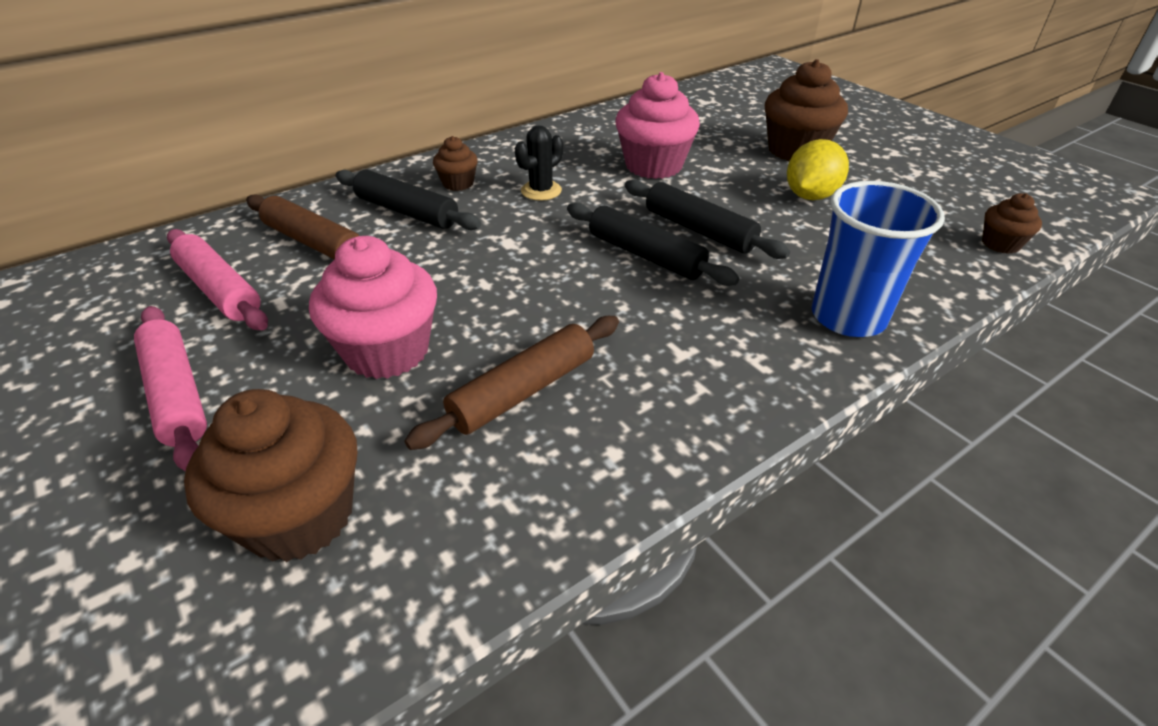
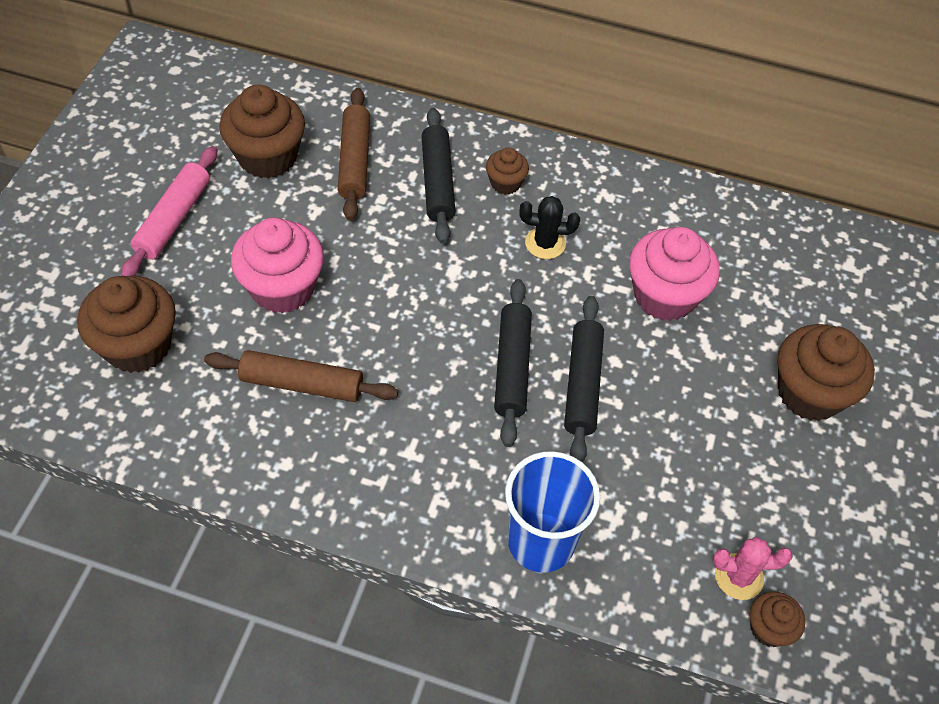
camera: 50 degrees right, 15 degrees up
(219, 290) = (267, 157): pink rolling pin -> brown cupcake
(810, 196) = (721, 442): yellow lemon -> none
(943, 237) = (739, 577): none -> pink cactus

